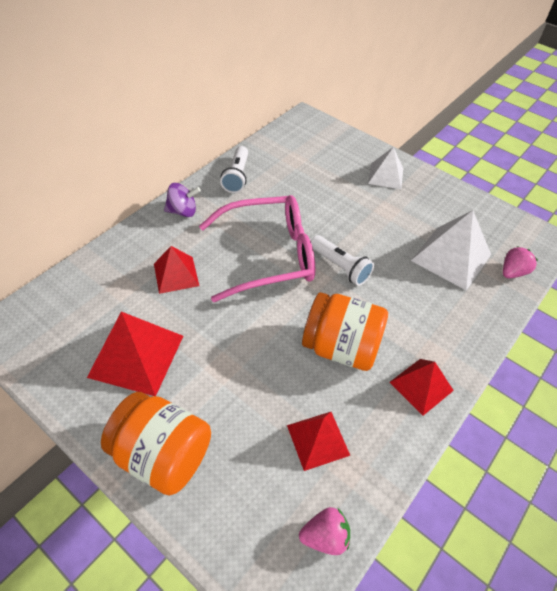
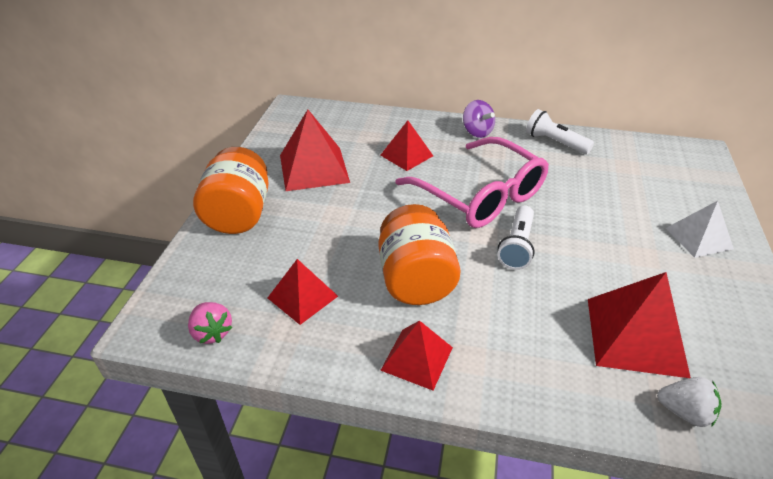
camera: 65 degrees right, 10 degrees down
(237, 177) = (554, 142): white flashlight -> white flashlight turned 60 degrees clockwise
(451, 257) = (635, 336): white pyramid -> red pyramid
(512, 272) = (684, 412): pink strawberry -> white strawberry

